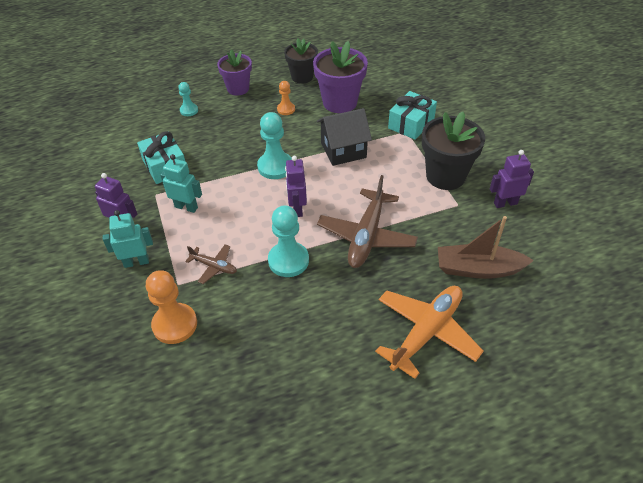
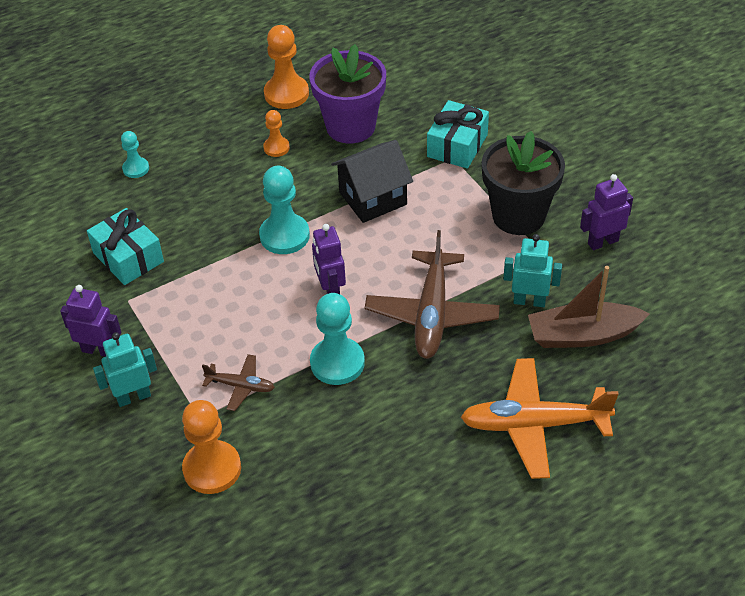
camera: 10 degrees left, 0 degrees up
(186, 207) = (177, 311): turquoise robot -> turquoise robot (529, 301)
(238, 89) = (198, 125): purple flower pot -> none
(302, 77) = (286, 94): black flower pot -> orange pawn
(426, 332) = (533, 424): orange plane -> orange plane turned 120 degrees counterclockwise

